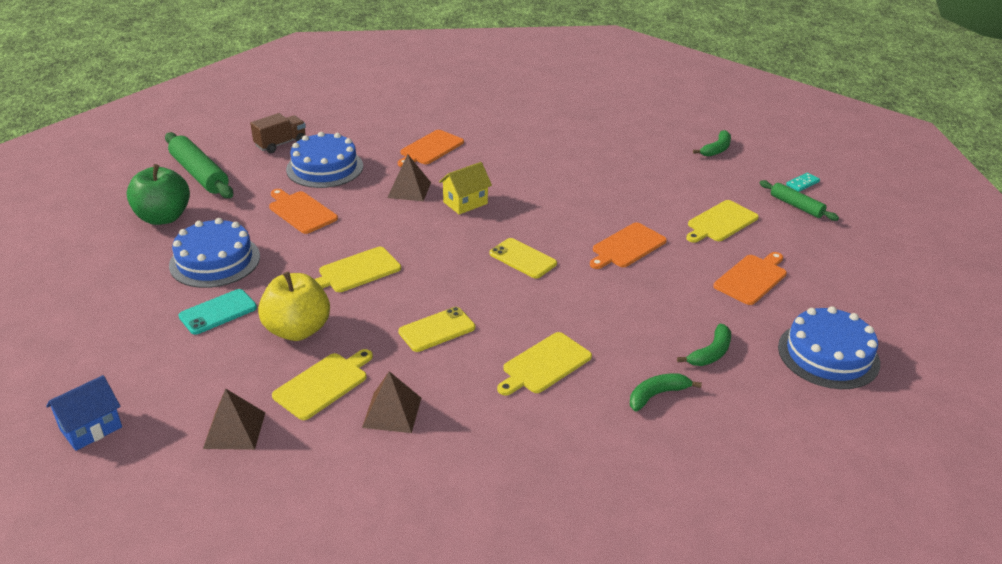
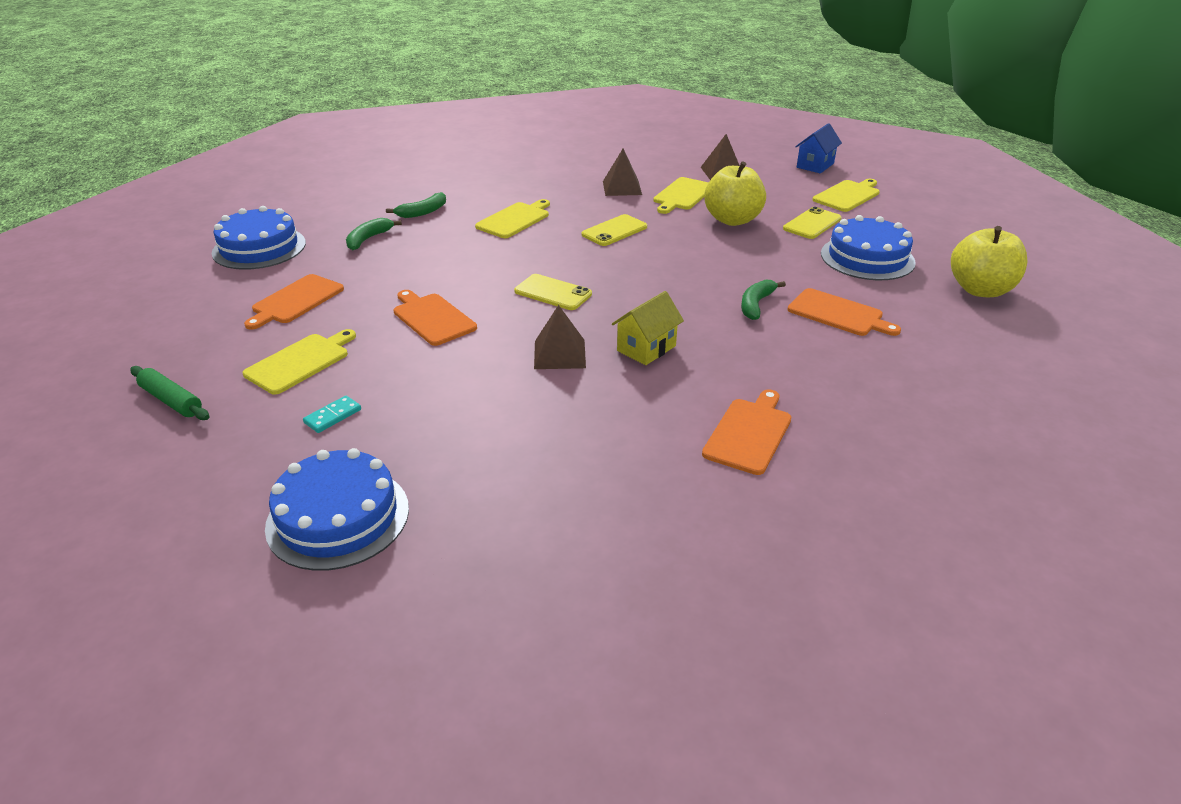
camera: 170 degrees right, 0 degrees up
(163, 217) = (980, 290): green apple -> yellow apple
(200, 174) = (1024, 346): green rolling pin -> none
(218, 312) = (812, 224): turquoise phone -> yellow phone
(280, 144) = (985, 410): brown truck -> none
(325, 168) = (874, 376): blue cake -> blue cake (338, 517)
(356, 271) = (720, 264): yellow cutting board -> yellow cutting board (847, 195)
(409, 190) = (731, 358): brown pyramid -> brown pyramid (559, 354)
(627, 246) = (432, 318): orange cutting board -> orange cutting board turned 75 degrees counterclockwise
(716, 149) = (238, 505): green banana -> green banana (756, 305)
(802, 183) = (129, 444): turquoise domino -> turquoise domino (333, 416)

